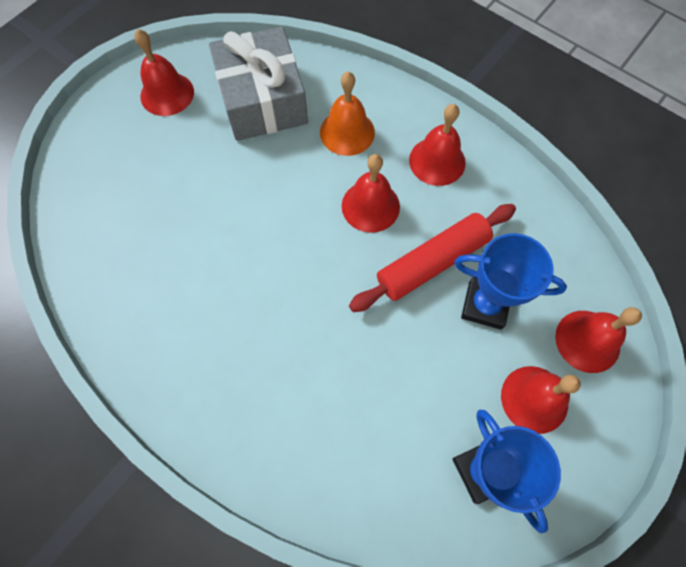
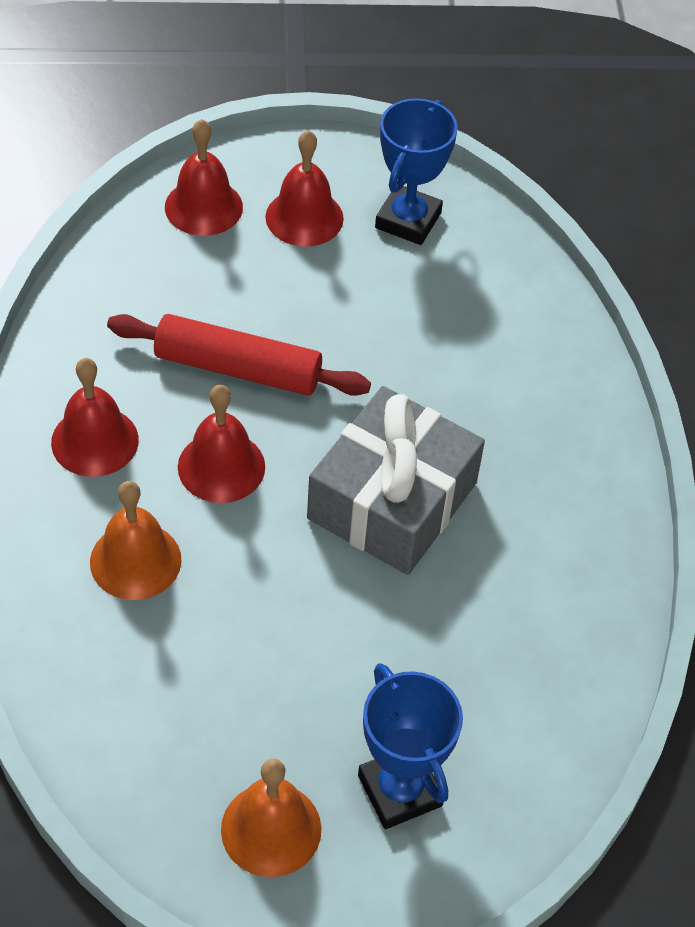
camera: 135 degrees left, 15 degrees down
(167, 94) = (271, 829): red bell -> orange bell
(262, 100) = (172, 696): grey gift -> grey gift (392, 501)
(485, 305) = (244, 300): blue trophy -> blue trophy (400, 790)

